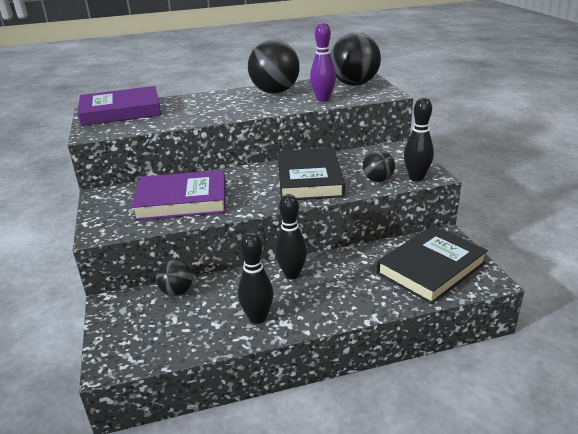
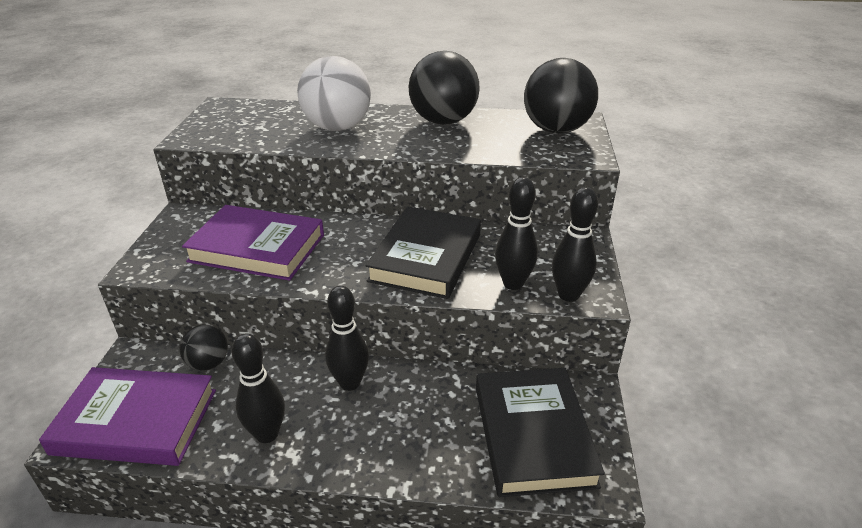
camera: 20 degrees right, 5 degrees up
(121, 111) = (247, 113): purple book -> purple book (136, 421)
(202, 108) = (337, 127): none -> white ball
(323, 99) = (493, 147): purple bowling pin -> none
(378, 180) = (513, 283): black ball -> black bowling pin
(431, 268) = (533, 435): black book -> black book turned 75 degrees counterclockwise

